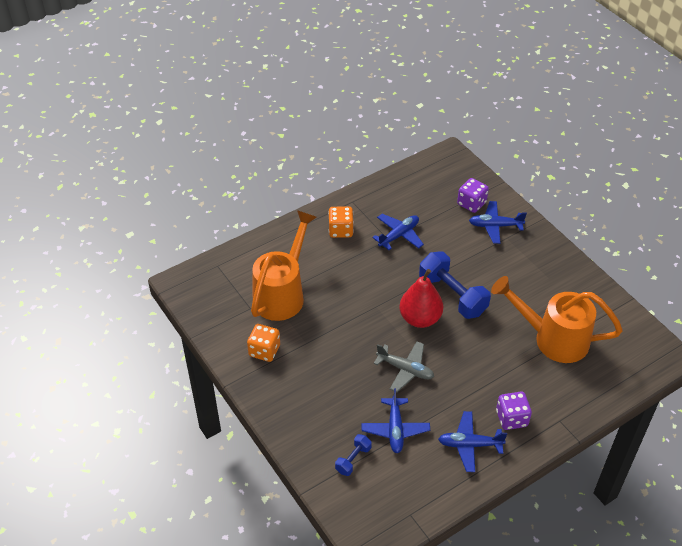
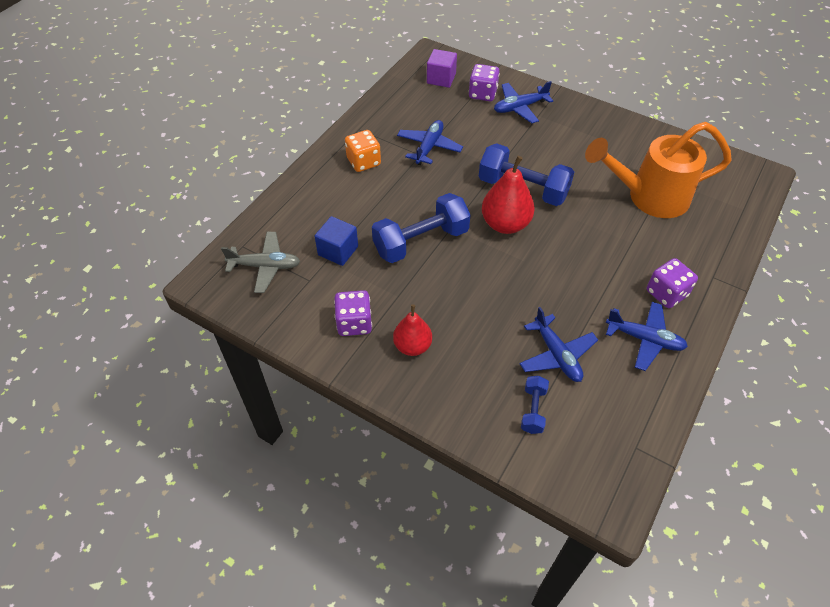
camera: 25 degrees left, 5 degrees up
(264, 351) = (354, 323): orange dice -> purple dice
(282, 293) = (338, 251): orange watering can -> blue cube
(295, 382) = (412, 346): none -> red pear
(347, 308) = (421, 241): none -> blue dumbbell
(405, 369) = (525, 284): grey plane -> grey plane (265, 266)
(445, 179) = (441, 78): none -> purple cube
(469, 445) = (644, 339): blue plane -> blue plane turned 135 degrees counterclockwise

